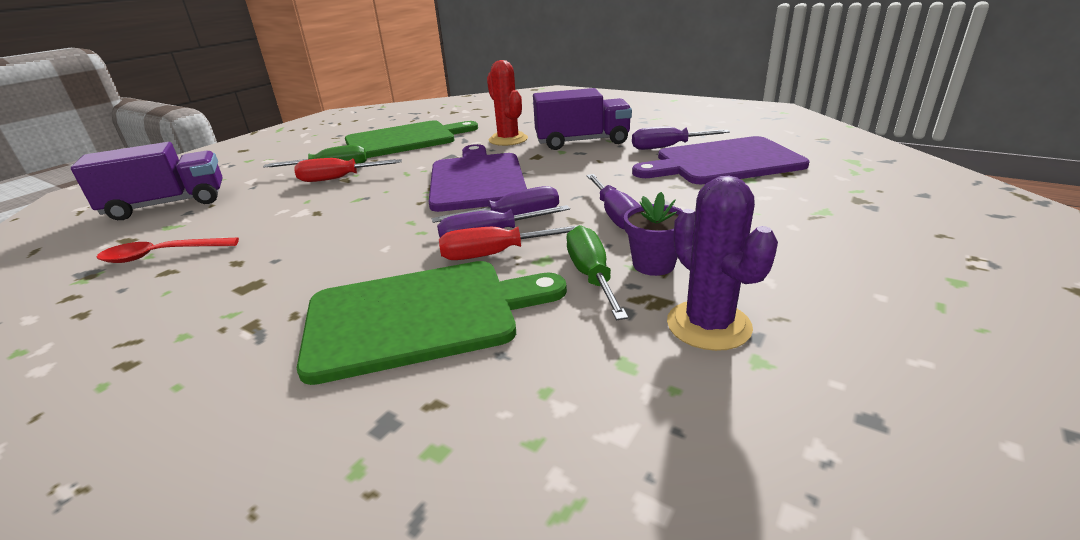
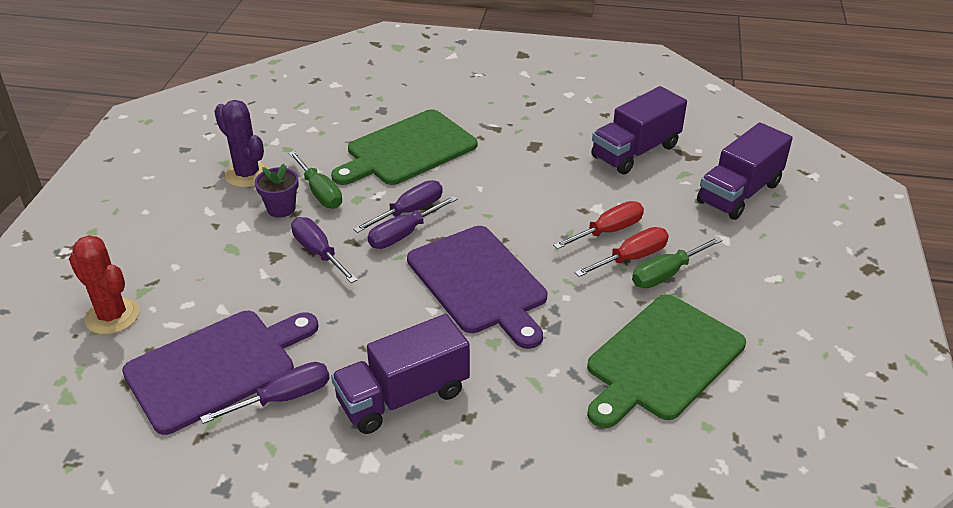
camera: 155 degrees right, 10 degrees up
(161, 255) = (635, 152): red spoon -> purple truck
(495, 254) = (394, 197): red screwdriver -> red screwdriver (608, 231)
(508, 139) = (511, 385): red cactus -> red cactus (112, 316)

